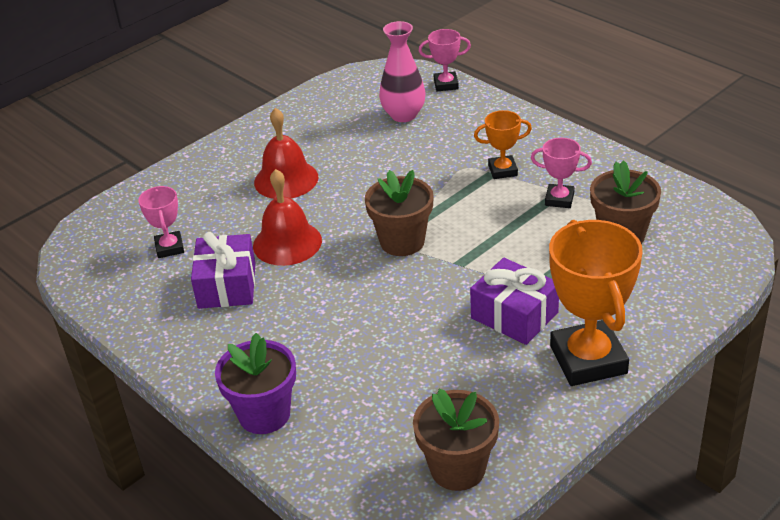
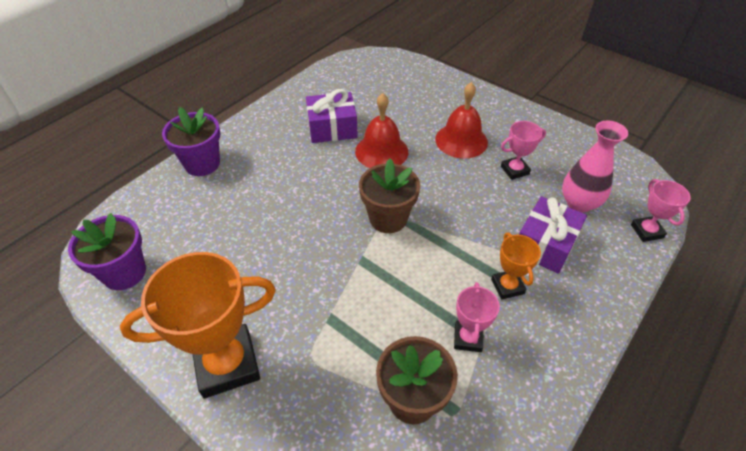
camera: 80 degrees right, 10 degrees up
(169, 248) = (372, 96): pink trophy -> pink trophy (514, 170)
(457, 468) = (124, 273): brown flower pot -> purple flower pot
(514, 315) = (291, 303): purple gift -> purple gift (545, 244)

